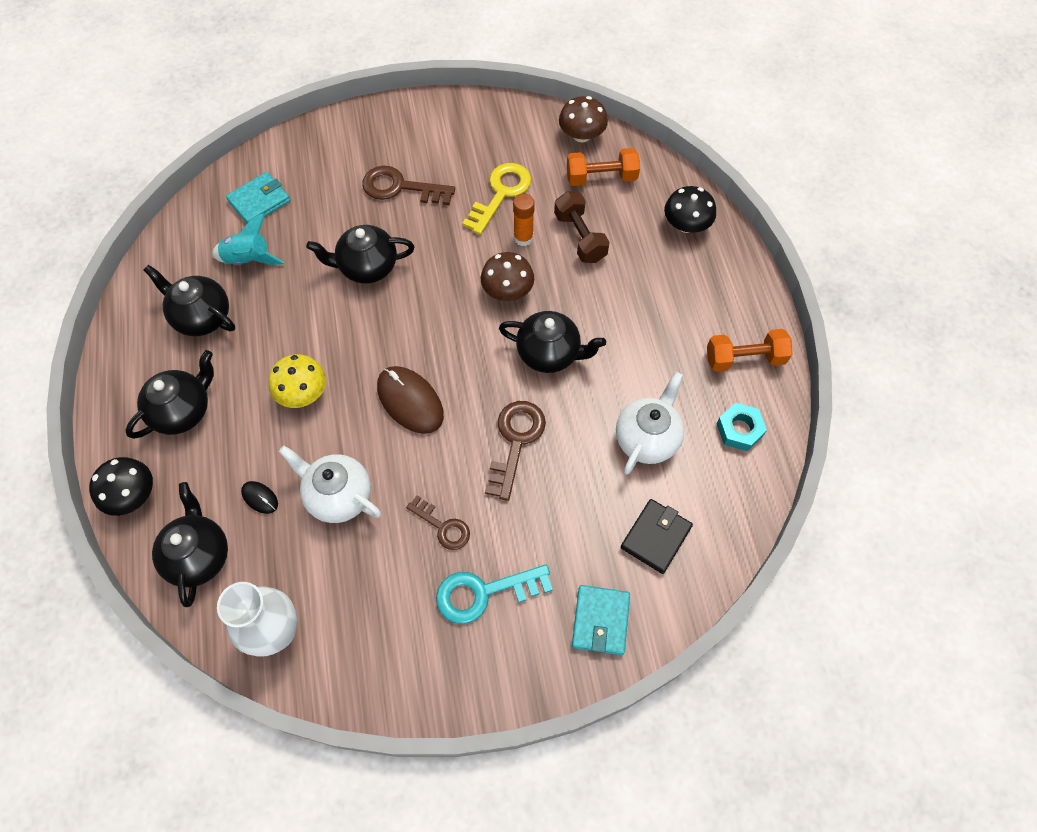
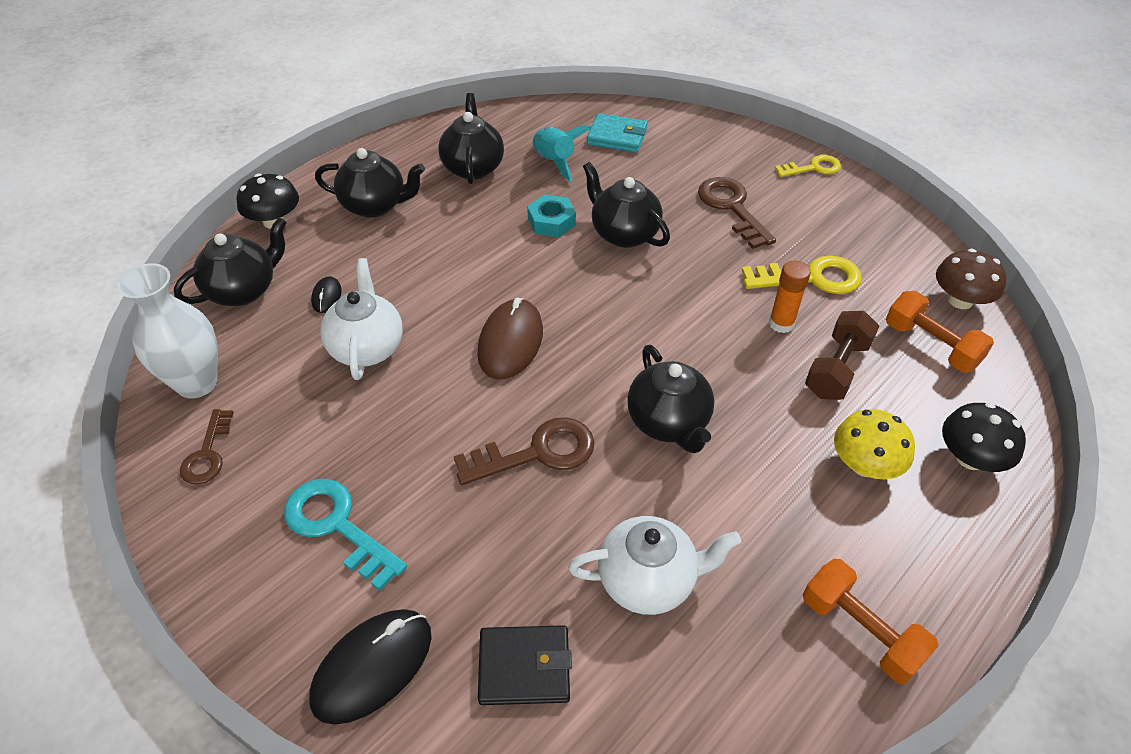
camera: 55 degrees right, 15 degrees down
(302, 393) = (454, 265): yellow mushroom -> yellow mushroom (865, 464)
(405, 114) = (813, 168): none -> yellow key
(442, 526) = (391, 446): brown key -> brown key (207, 453)
(507, 290) = (706, 346): brown mushroom -> none
(600, 621) = (372, 667): turquoise wallet -> black mouse
(739, 429) = (753, 684): turquoise nut -> turquoise nut (551, 221)

